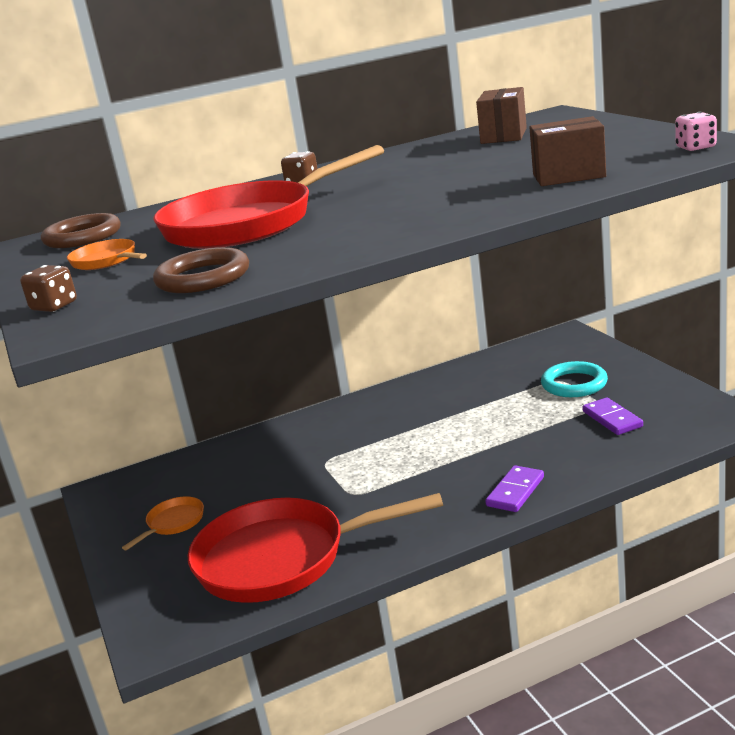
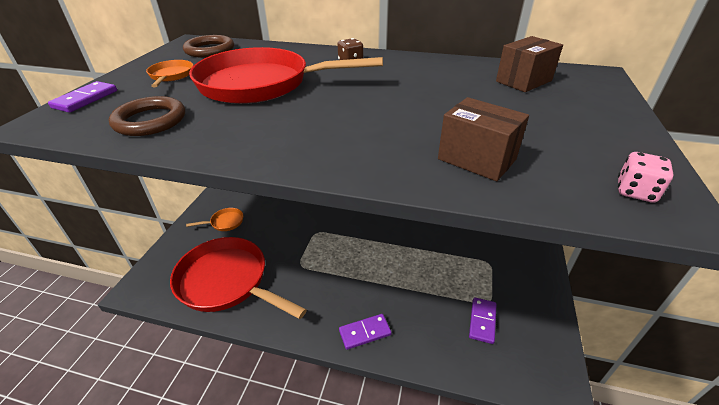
camera: 35 degrees right, 15 degrees up
(54, 306) = (85, 99): brown dice -> purple domino
(574, 384) = (494, 273): turquoise ring -> none

